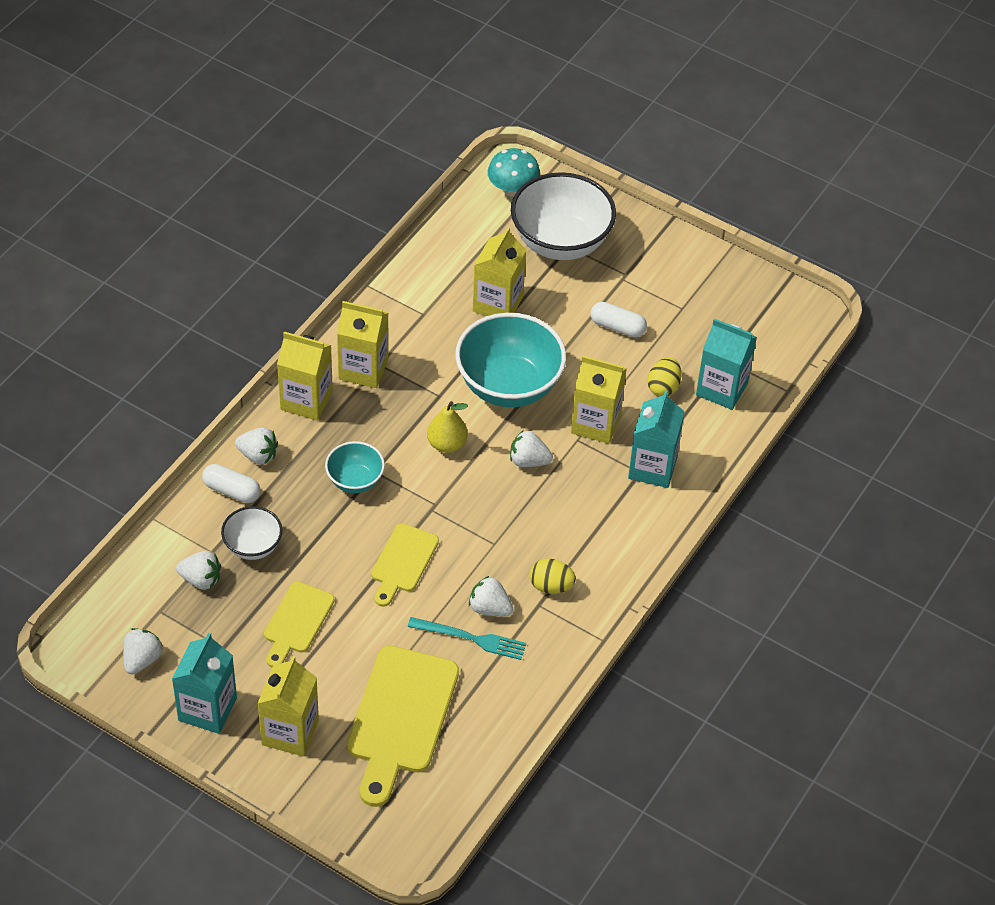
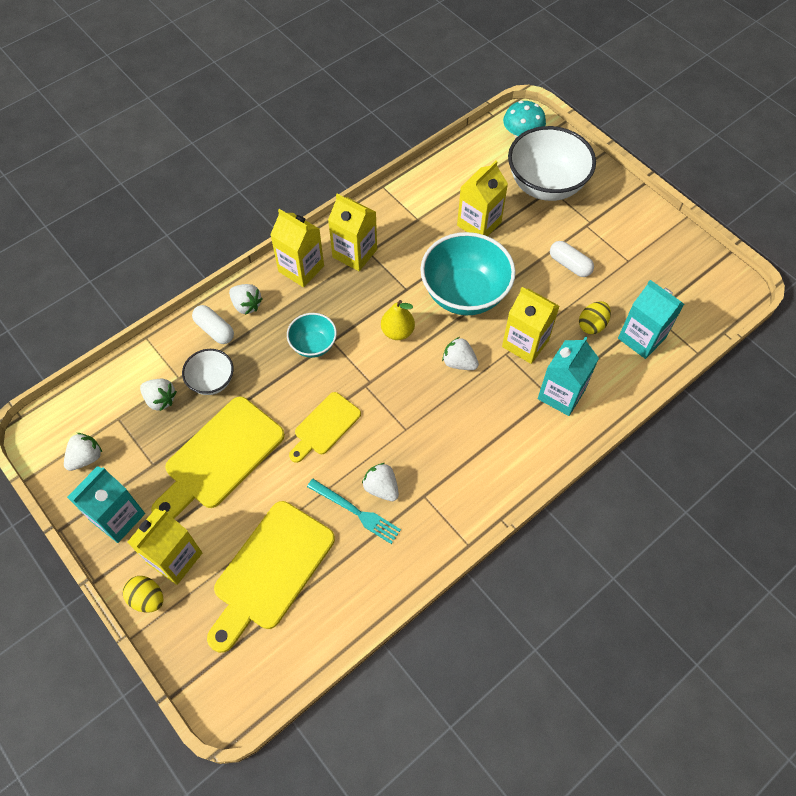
camera: 20 degrees right, 10 degrees up
(297, 622) = (220, 457): yellow cutting board -> yellow cutting board, size x1.73
(551, 586) = (440, 481): yellow egg -> yellow egg (147, 598)

